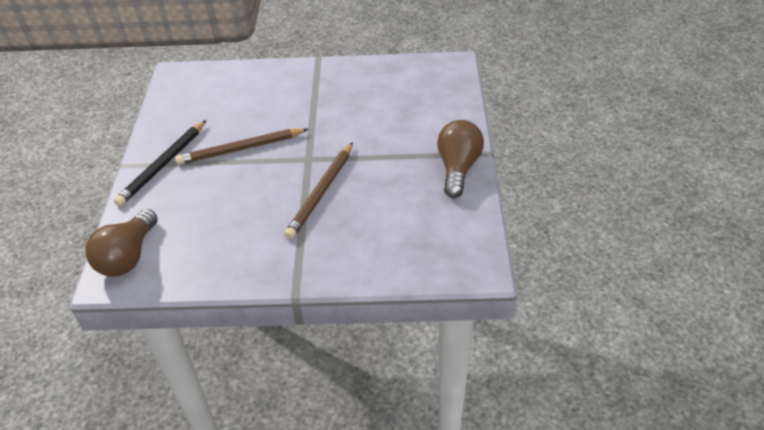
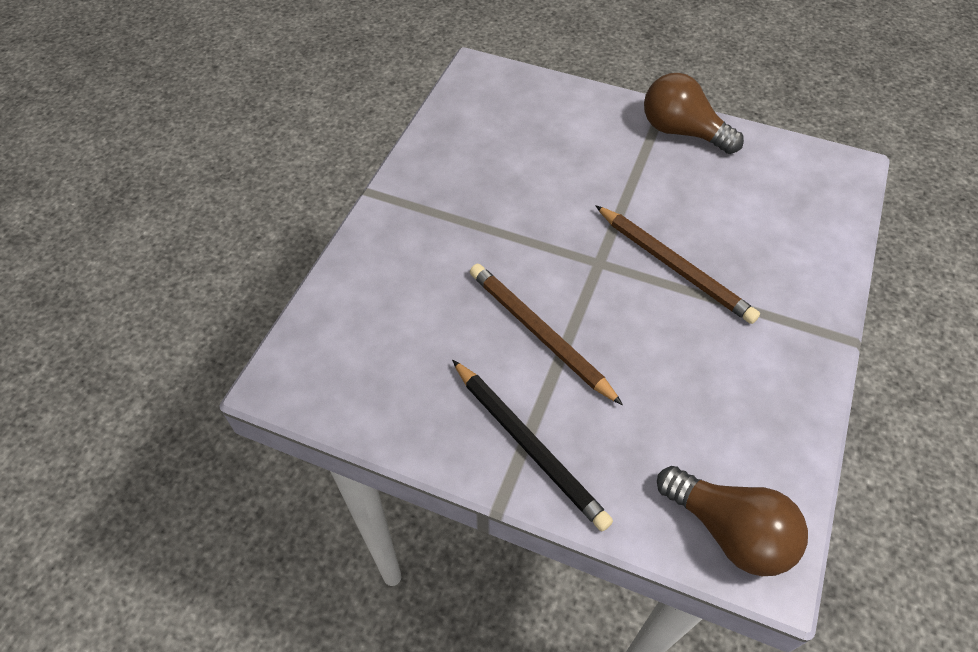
camera: 70 degrees left, 10 degrees up
(241, 149) = (539, 333): brown pencil -> brown pencil turned 135 degrees clockwise

